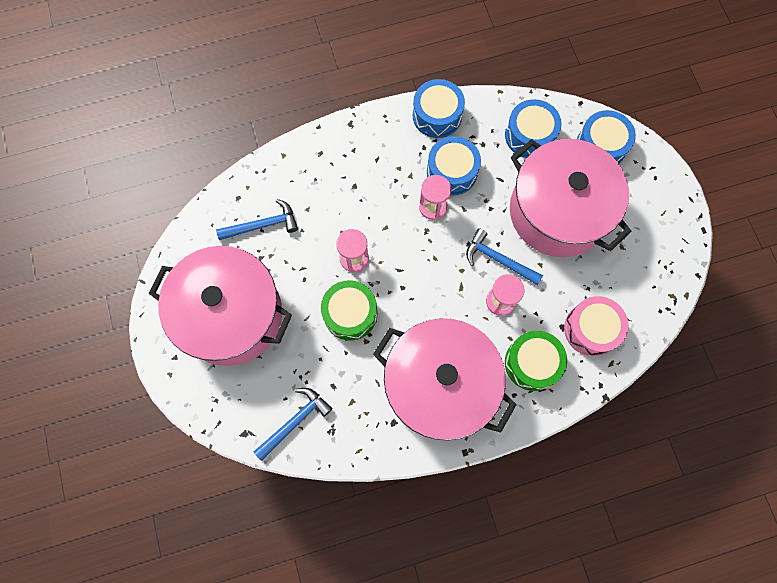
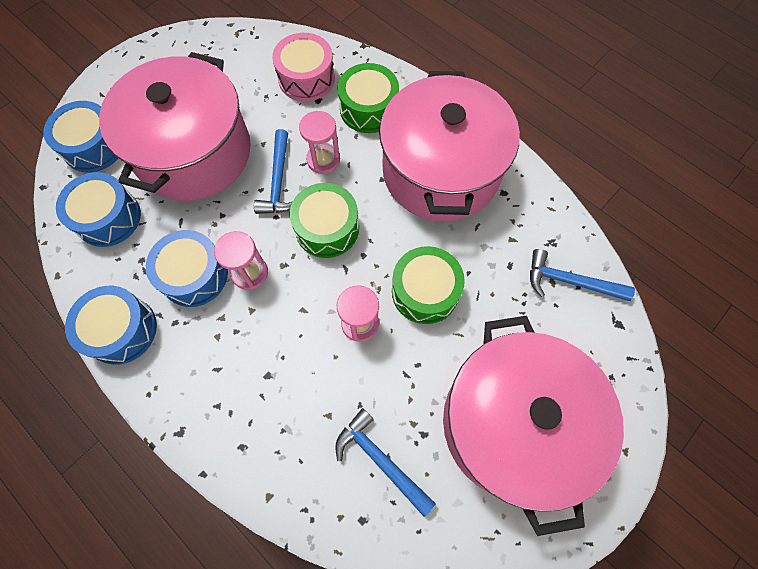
camera: 120 degrees left, 5 degrees down
(438, 274) = (327, 228): none -> green drum

